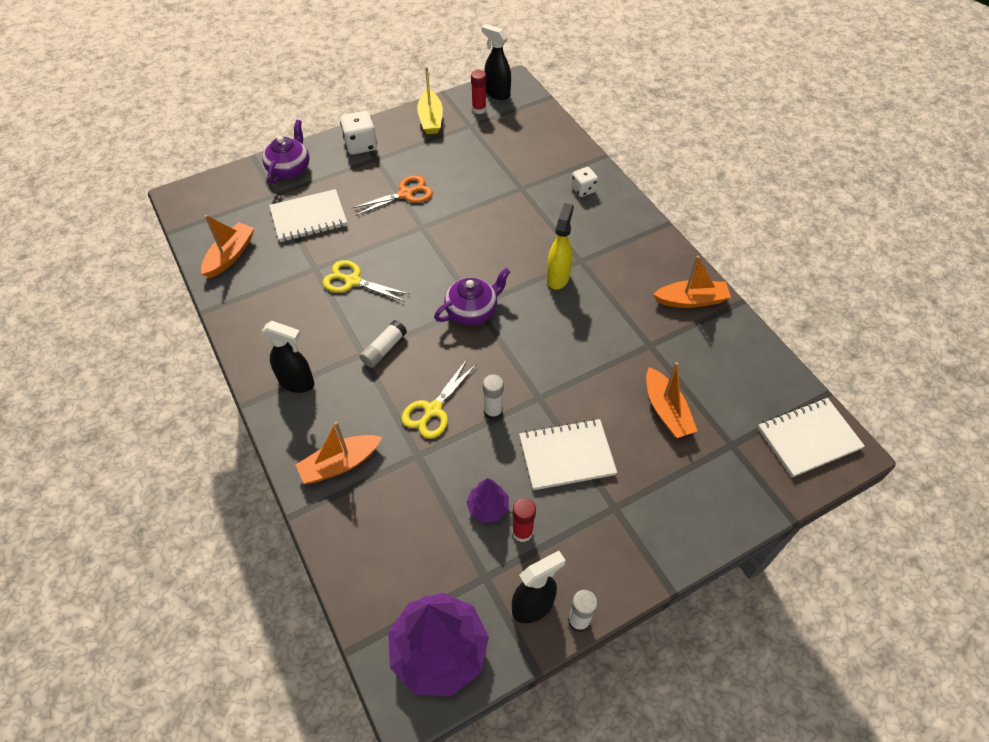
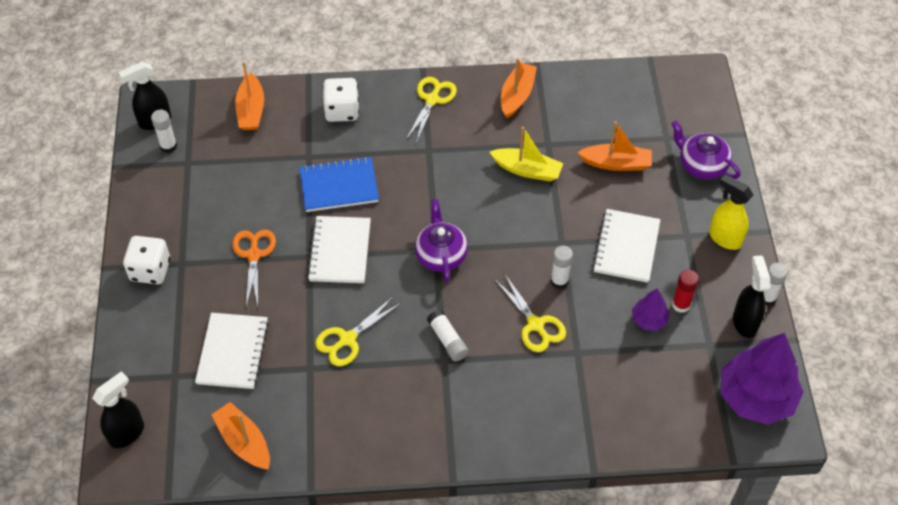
camera: 65 degrees left, 0 degrees up
(290, 169) = (142, 349): purple teapot -> purple teapot (701, 165)
(297, 383) = (450, 424): black spray bottle -> black spray bottle (127, 433)
(340, 464) = (557, 415): orange boat -> orange boat (251, 110)
(430, 119) = (153, 193): yellow boat -> yellow boat (527, 170)
(479, 109) = (168, 146): red glue stick -> white glue stick
(503, 217) = (339, 186): none -> blue notebook
(558, 277) = (438, 175): yellow spray bottle -> yellow spray bottle (724, 238)
(583, 189) = (342, 111): white dice -> white dice, size x1.55
(639, 242) = (432, 100): none -> yellow scissors
(808, 438) = (682, 90): white notebook -> white notebook (340, 251)

